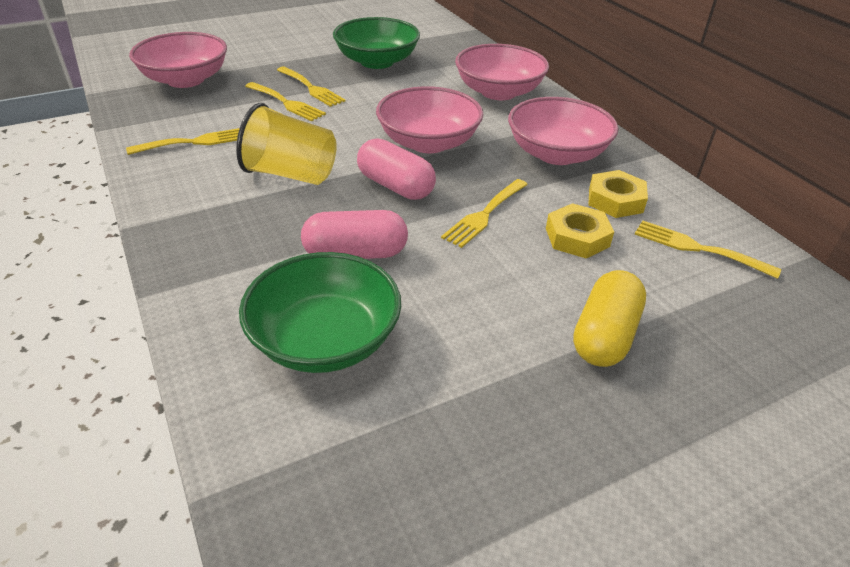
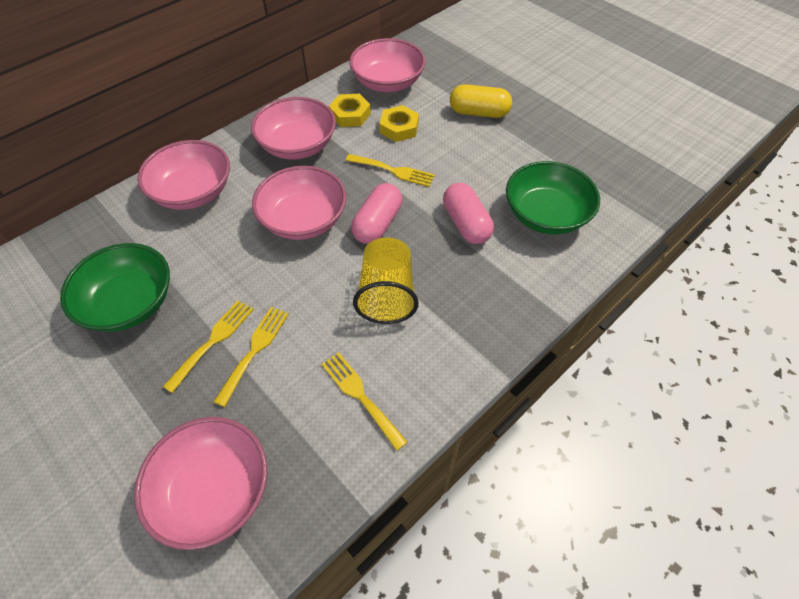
camera: 105 degrees left, 15 degrees up
(697, 248) = (387, 83): yellow fork -> pink bowl

